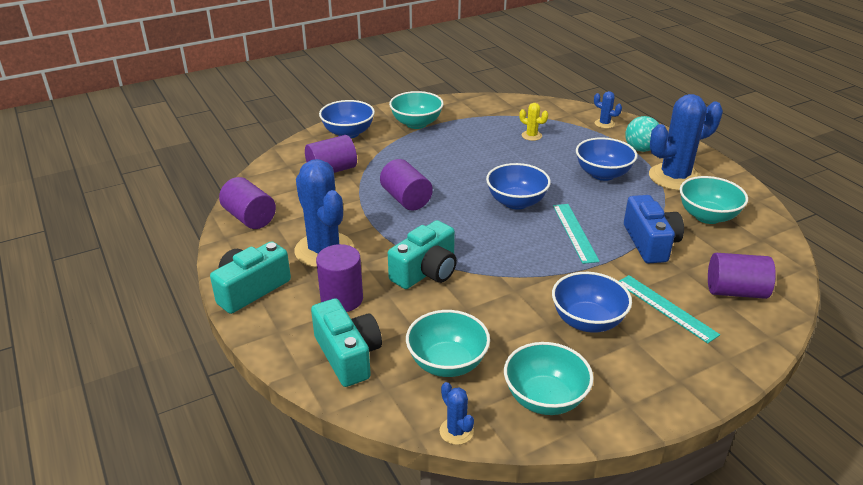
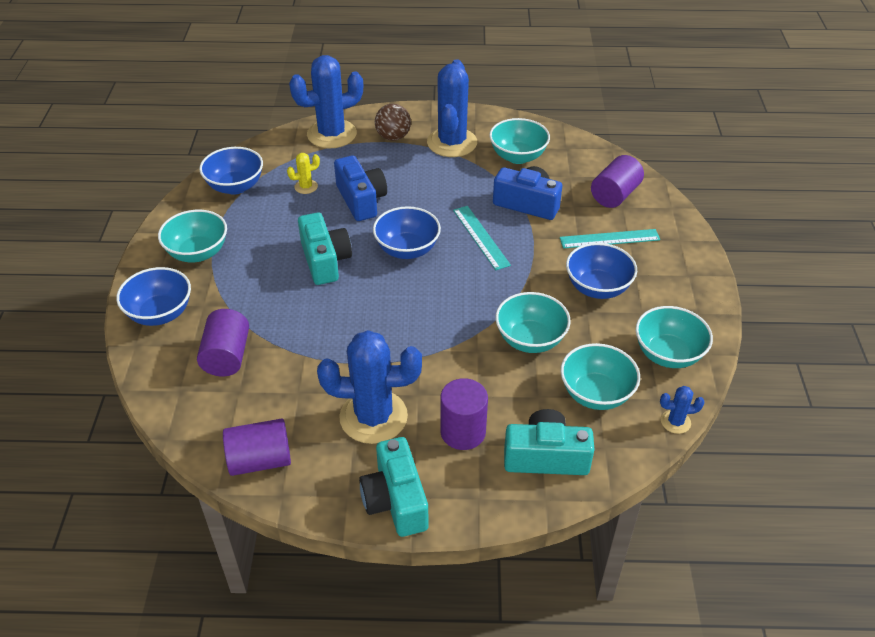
camera: 60 degrees left, 10 degrees up
(406, 199) = (336, 320): purple cylinder -> none
(426, 271) = (465, 355): turquoise camera -> turquoise camera (325, 260)
(478, 301) = (530, 339): none -> turquoise bowl
(547, 162) = (361, 200): none -> blue camera
(575, 232) = (481, 237): turquoise ruler -> turquoise ruler turned 45 degrees clockwise
(602, 174) = (411, 178): blue bowl -> blue bowl (235, 186)
(604, 124) = (332, 134): blue cactus -> blue cactus, size x2.28
(640, 149) = (393, 137): turquoise ball -> brown ball

